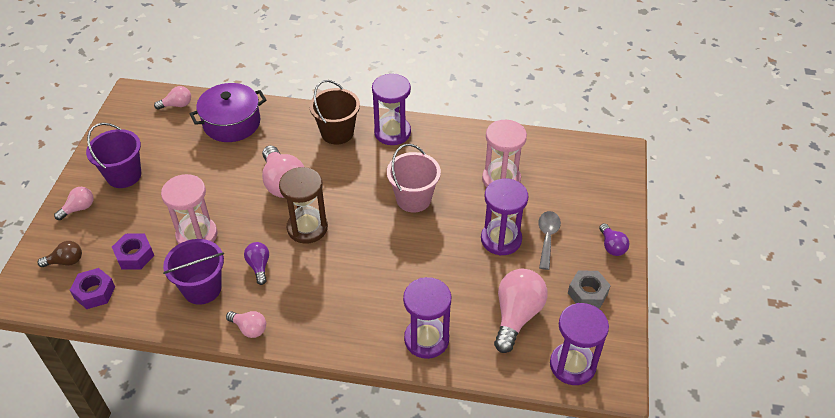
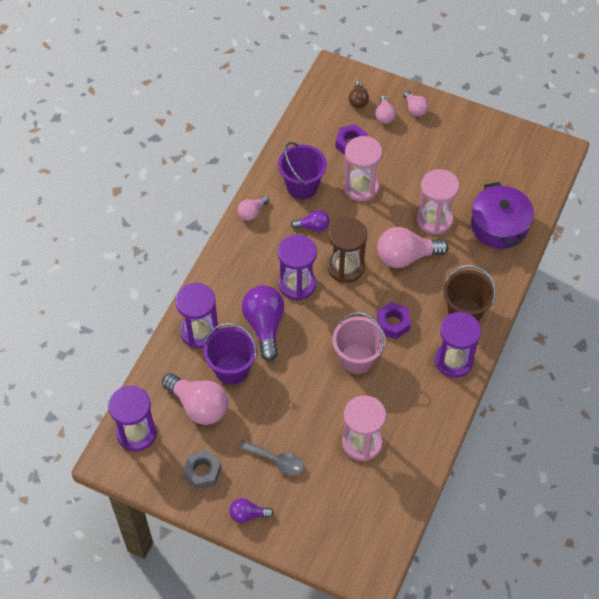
camera: 105 degrees right, 10 degrees up
(94, 292) = (320, 118): purple nut -> purple nut (393, 323)
(124, 175) = (447, 140): purple bucket -> purple bucket (232, 369)
(177, 105) = (535, 184): pink light bulb -> pink light bulb (384, 115)
(232, 169) = (434, 220): none -> pink hourglass
(399, 281) = (264, 326): none -> purple light bulb
(501, 239) = (286, 419): purple hourglass -> purple hourglass (297, 284)

